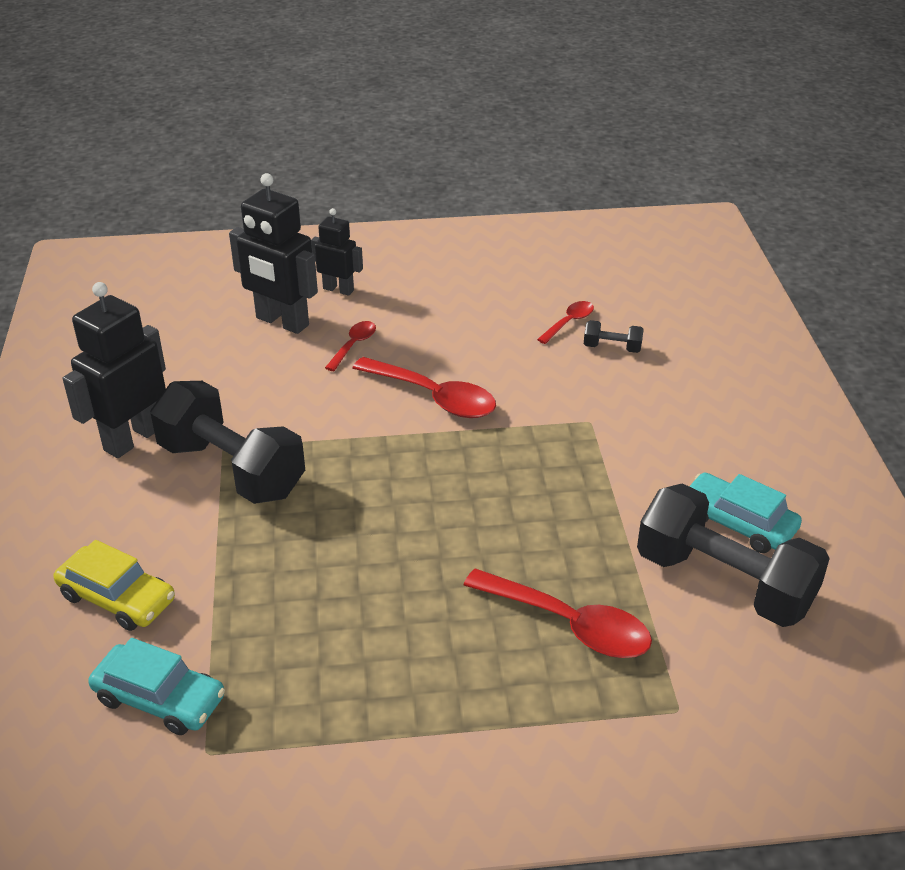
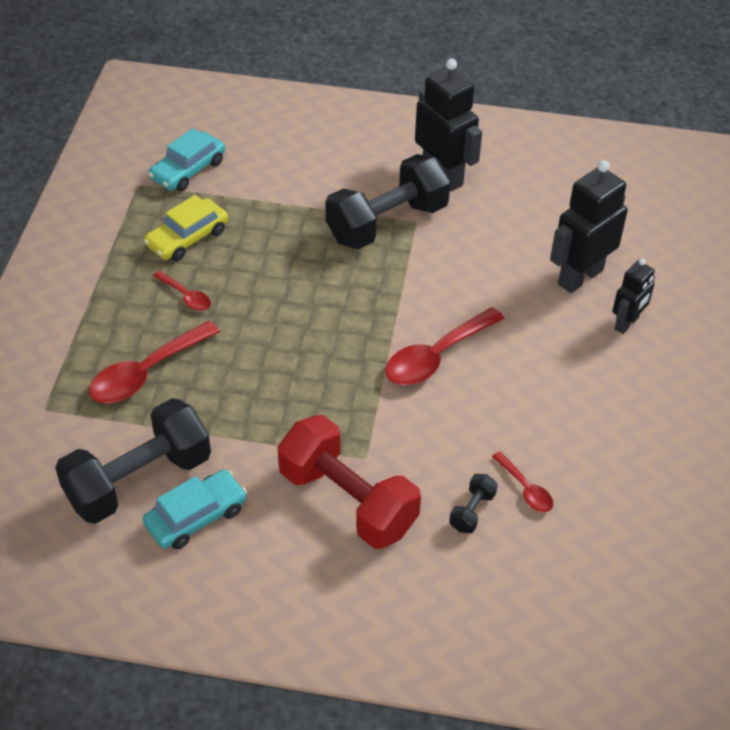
camera: 105 degrees right, 10 degrees up
(117, 598) = (280, 158): yellow car -> yellow car (187, 238)
(353, 345) = (530, 318): red spoon -> red spoon (186, 296)
(649, 422) = (347, 500): none -> red dumbbell

